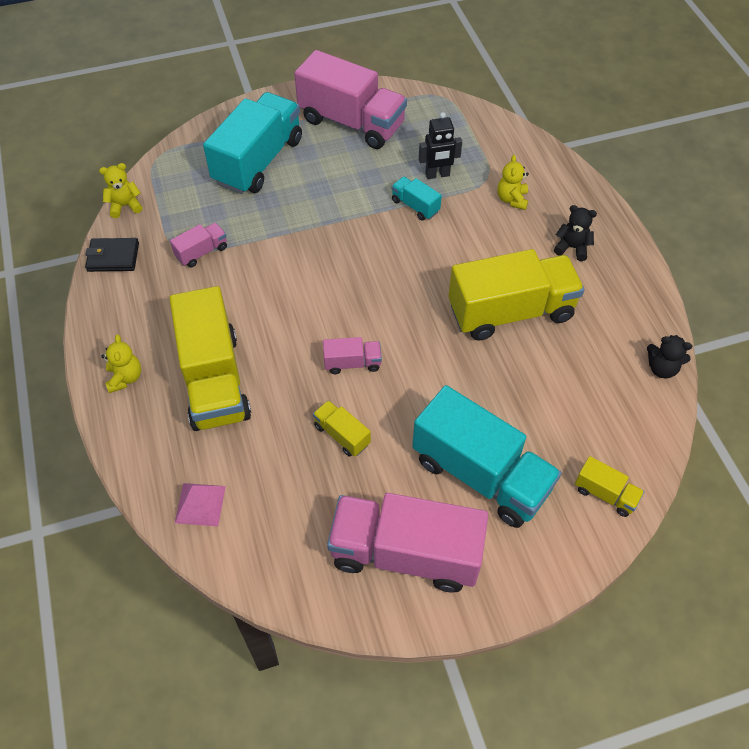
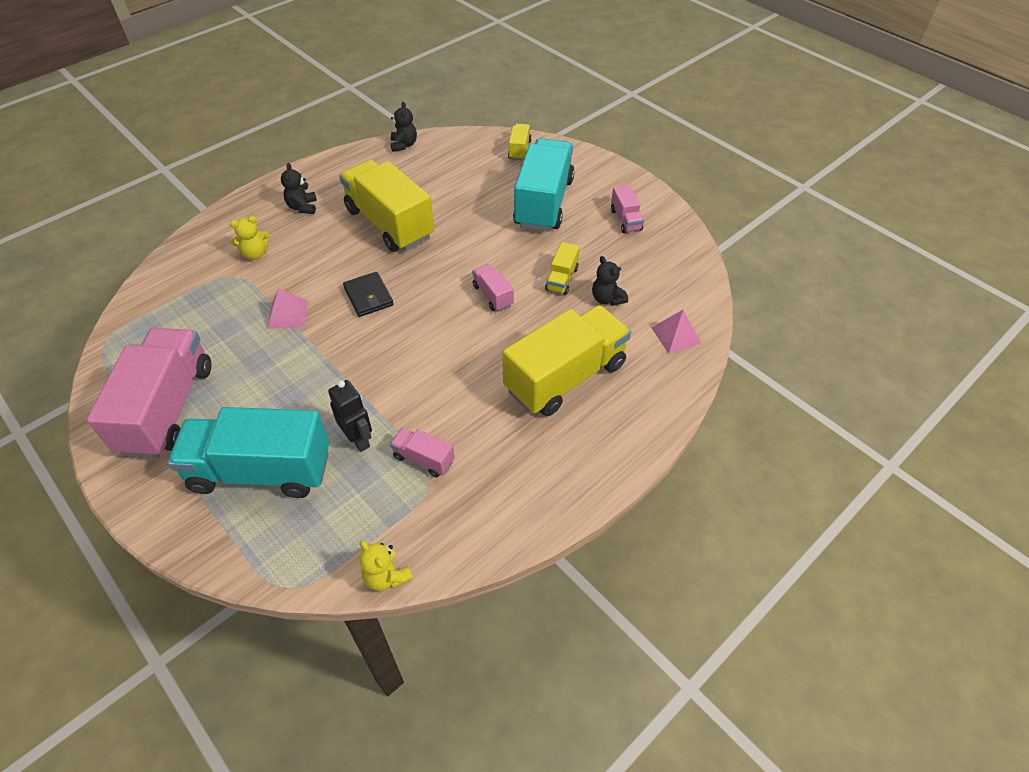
camera: 115 degrees left, 5 degrees down
(113, 257) = (470, 542): black wallet -> black wallet (368, 296)
(125, 378) = (606, 445): yellow teddy bear -> none
(288, 464) = (607, 299): none -> black teddy bear
(405, 553) = (625, 220): pink truck -> pink truck, size x0.45
(415, 206) = (288, 314): turquoise truck -> pink pyramid
(437, 175) = (237, 312): black robot -> black robot (359, 439)

